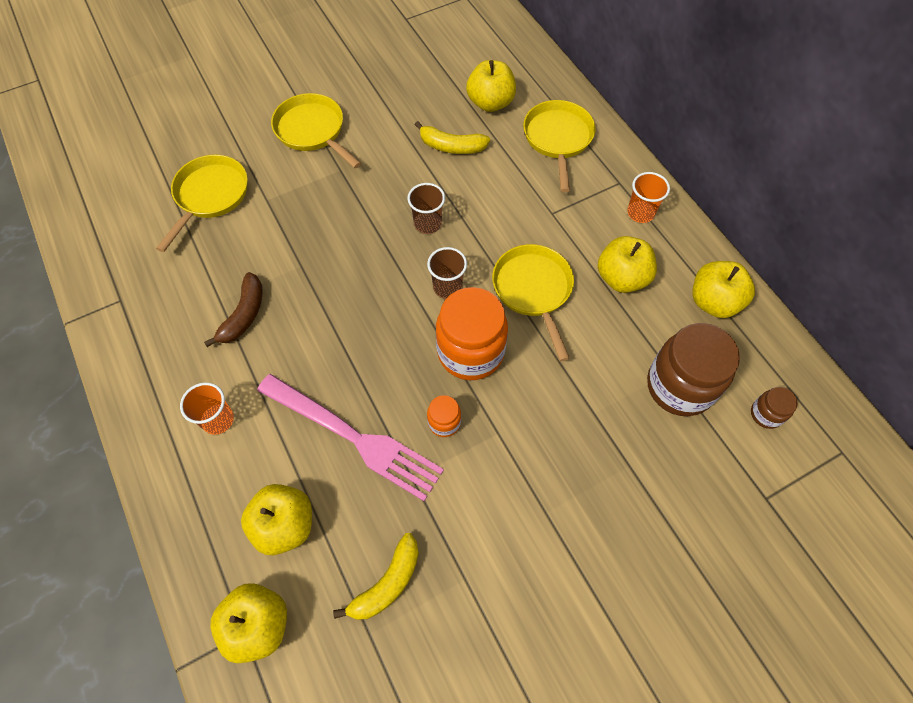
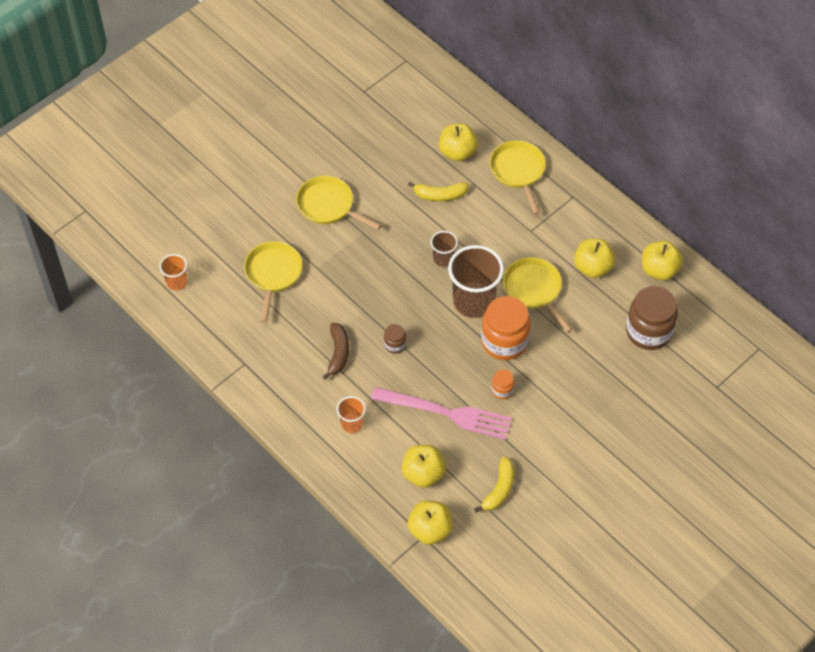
camera: 15 degrees left, 5 degrees down
(447, 287) = (473, 301): brown cup -> brown cup, size x1.98
(640, 213) = (594, 216): orange cup -> orange cup (176, 282)
(766, 414) = (707, 336): brown jar -> brown jar (395, 344)

